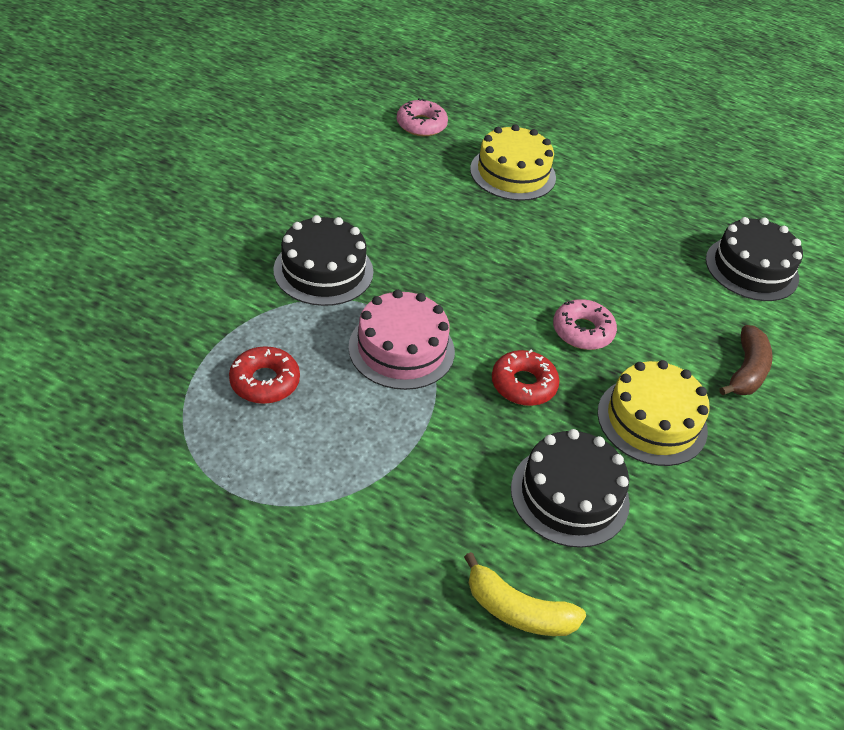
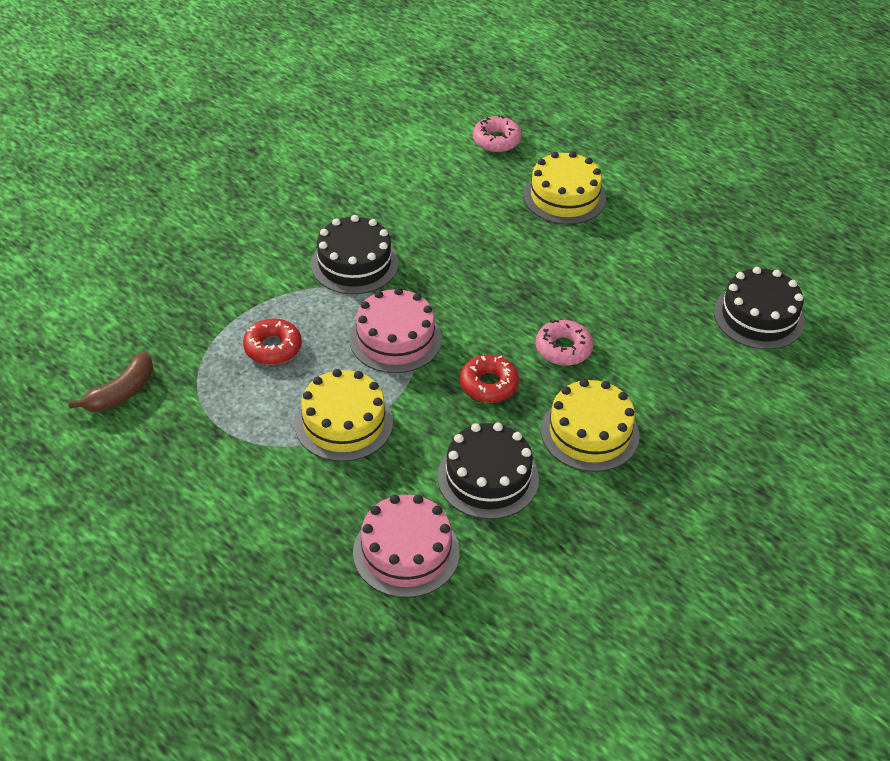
camera: 20 degrees right, 0 degrees up
(381, 459) = (344, 423): none -> yellow cake
(517, 610) = (406, 552): yellow banana -> pink cake
(746, 371) = (701, 406): brown banana -> brown banana (121, 393)

